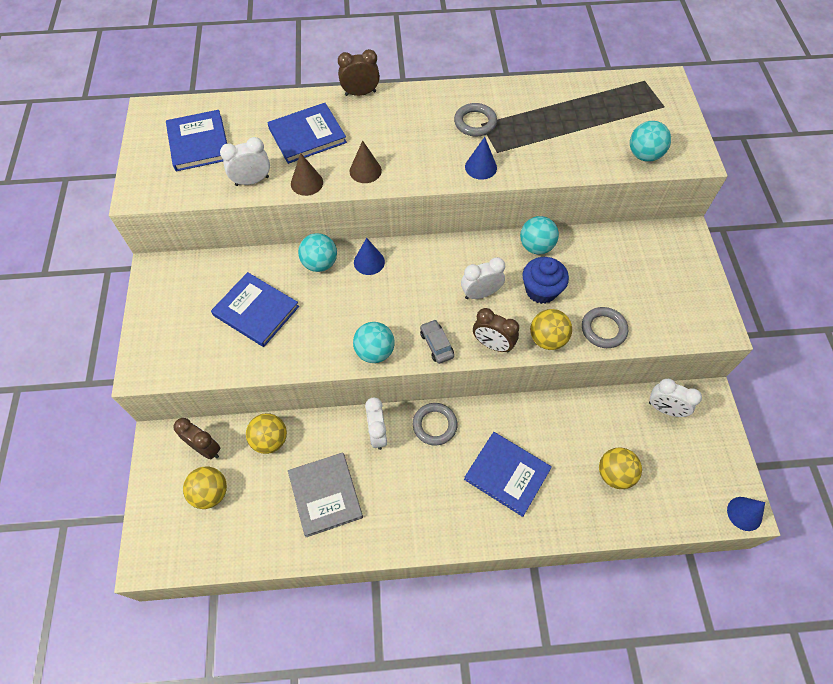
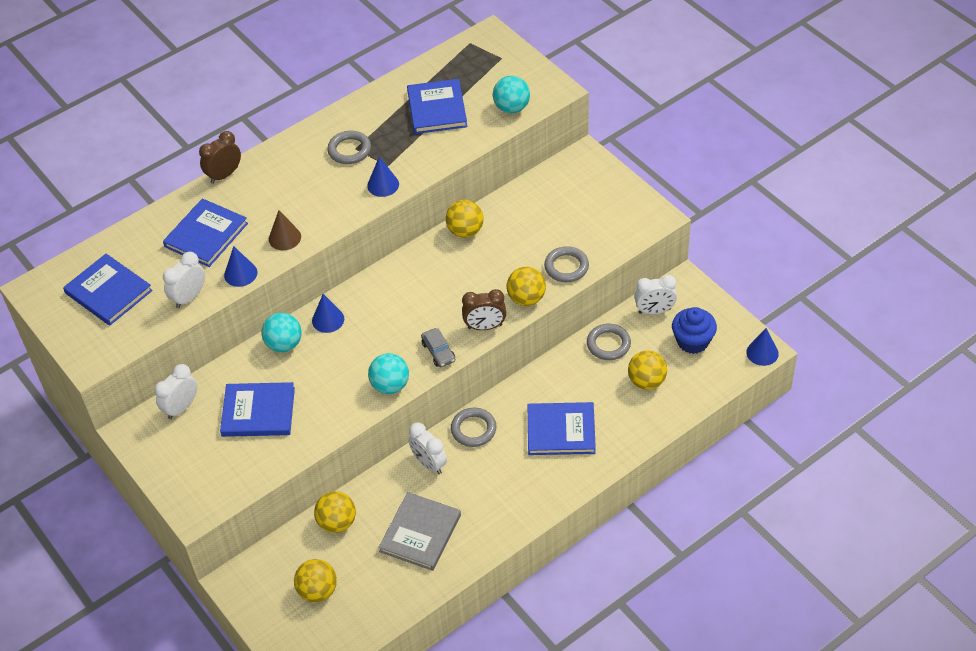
camera: 30 degrees left, 10 degrees down
(205, 448) = (283, 562): brown clock -> none
(307, 183) = (240, 273): brown cone -> blue cone
(325, 495) = (420, 533): grey book -> grey book turned 75 degrees clockwise
(436, 344) = (438, 352): grey car -> grey car turned 150 degrees counterclockwise
(480, 293) = (445, 293): white clock -> white clock (181, 407)
(536, 246) = (465, 231): turquoise ball -> yellow ball
(541, 290) = (494, 264): blue cupcake -> blue cupcake (692, 341)
(575, 123) = (437, 109): none -> blue book
(602, 416) = (608, 344): none -> grey ring

